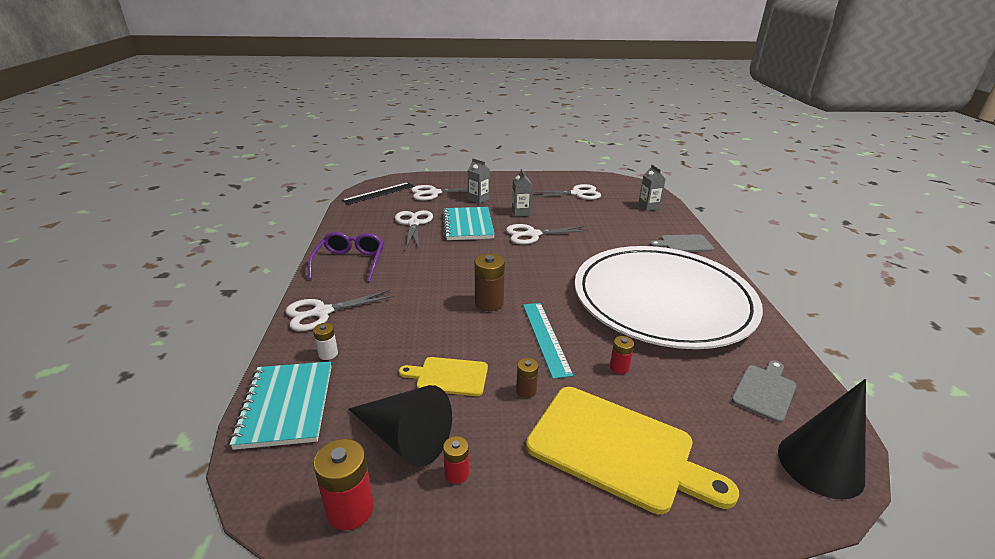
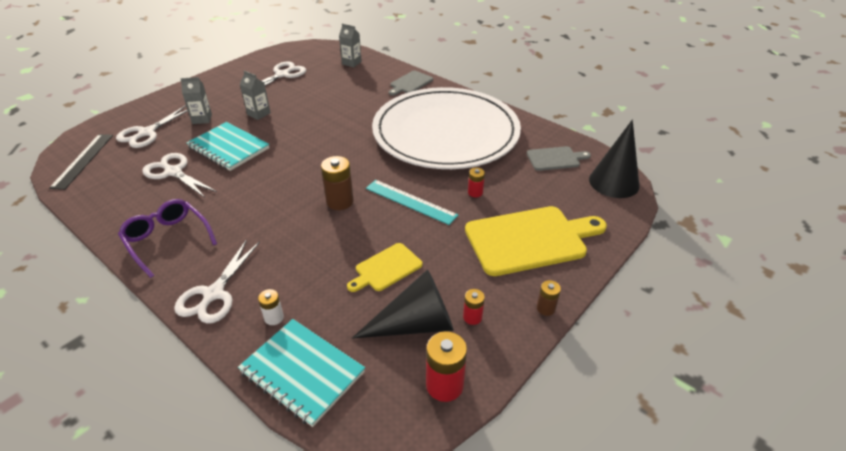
camera: 45 degrees left, 10 degrees up
(526, 391) = (444, 243): brown battery -> brown battery (546, 308)
(532, 234) = (296, 129): white scissors -> none
(765, 391) = (555, 159): grey cutting board -> grey cutting board turned 90 degrees clockwise

